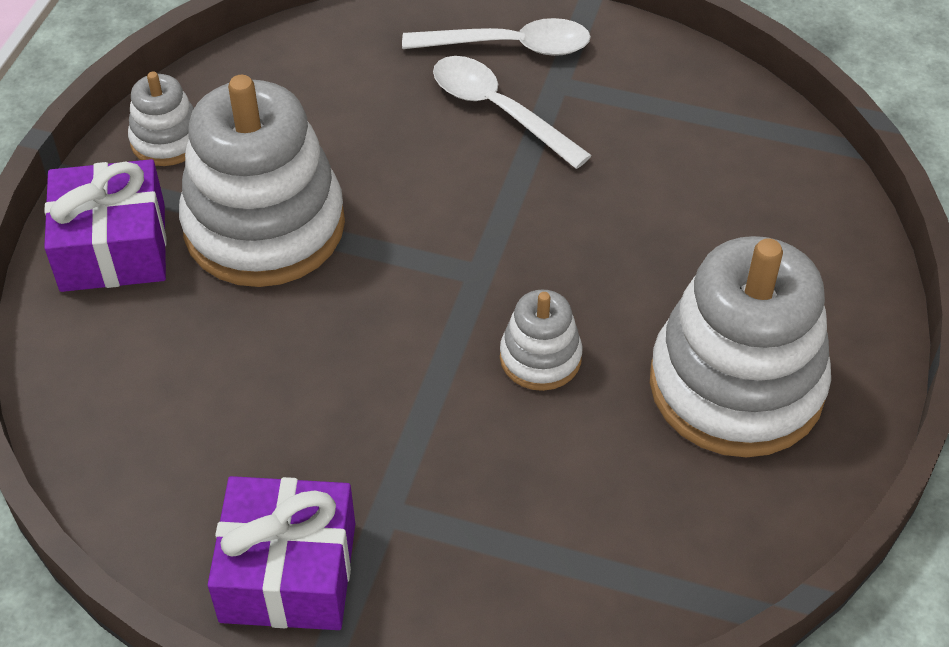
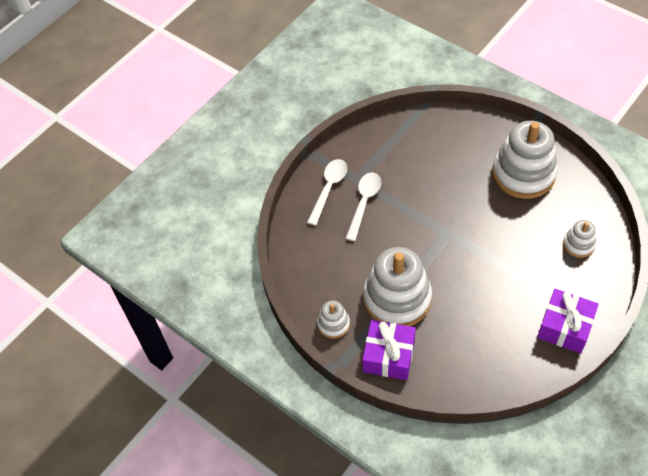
camera: 65 degrees left, 5 degrees up
(498, 110) = (364, 203): white spoon -> white spoon turned 135 degrees clockwise
(540, 358) = (493, 226): white stacking toy -> white stacking toy (578, 244)

